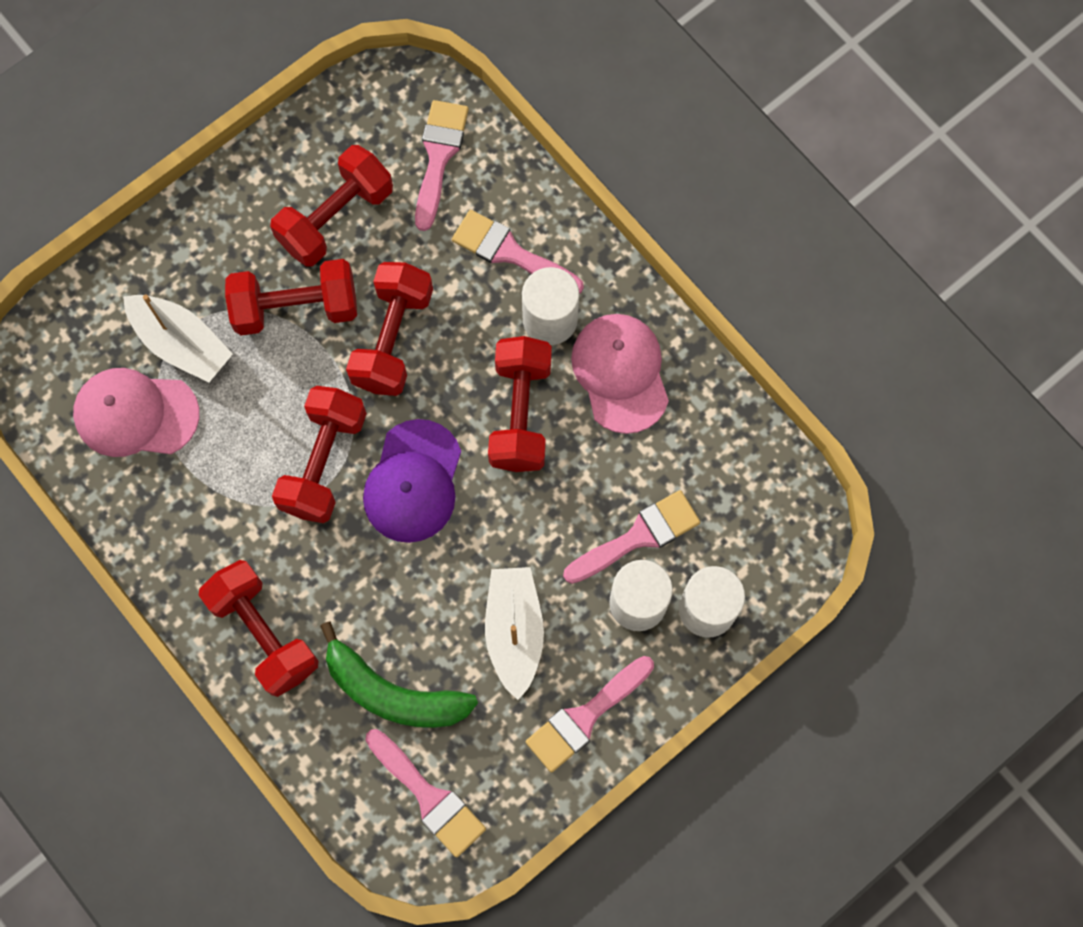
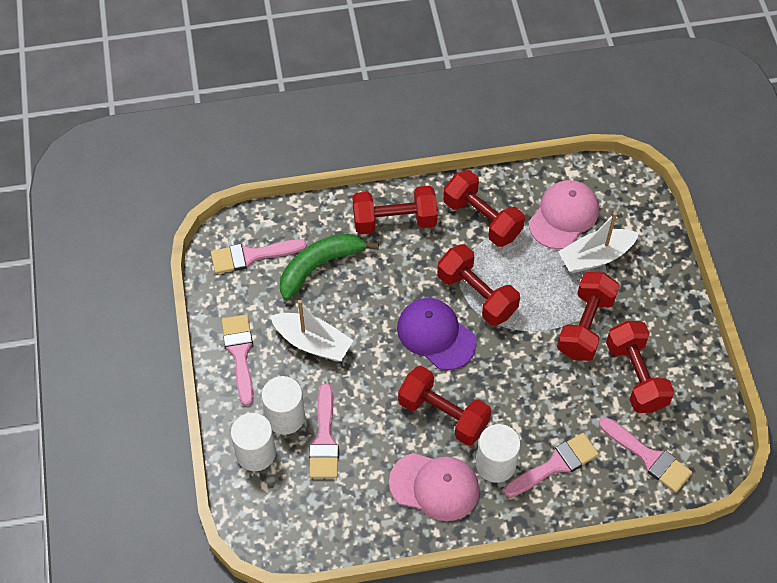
camera: 120 degrees right, 15 degrees down
(392, 339) = (534, 368): red dumbbell -> red dumbbell (482, 219)

